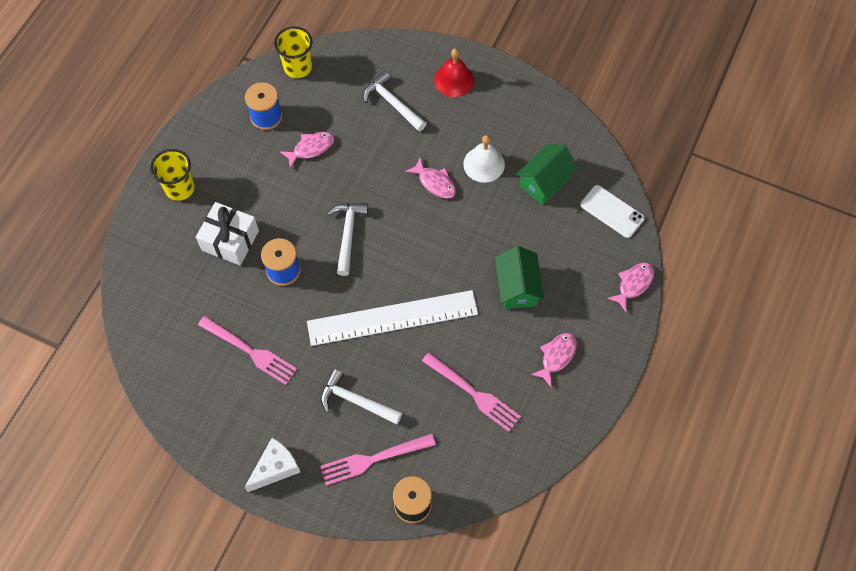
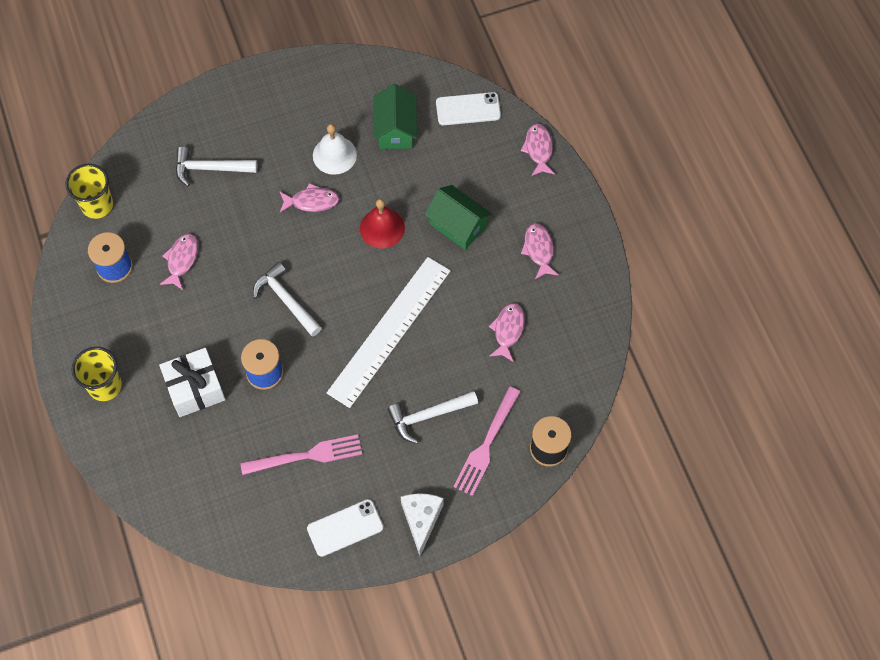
camera: 45 degrees left, 0 degrees up
(222, 424) = (345, 528): none -> white phone
(454, 80) = (240, 109): red bell -> red bell (382, 228)
(473, 393) = (508, 330): pink fork -> pink fish

